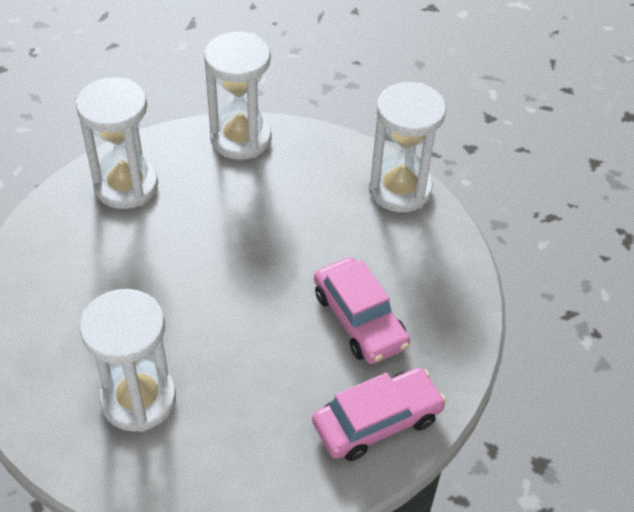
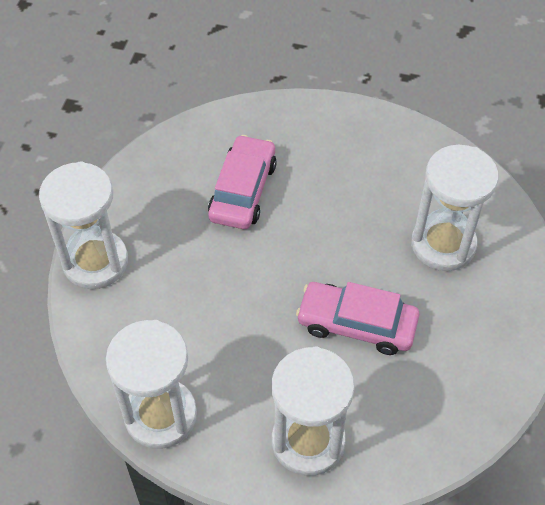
camera: 135 degrees left, 5 degrees up
(377, 421) = (302, 127): pink car -> pink car (356, 324)

